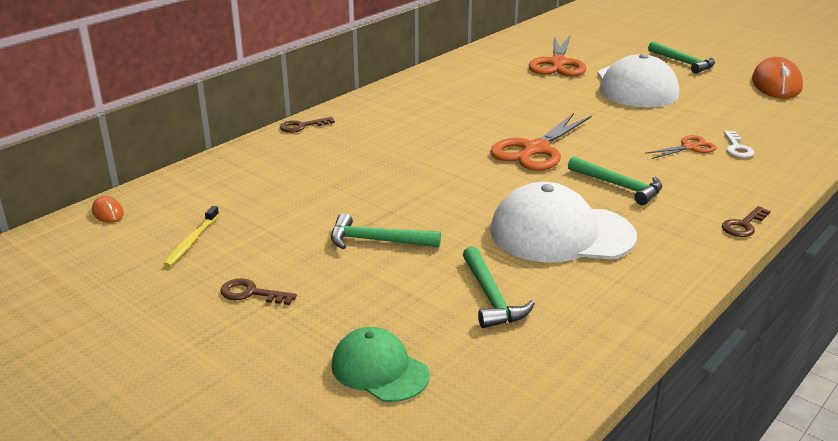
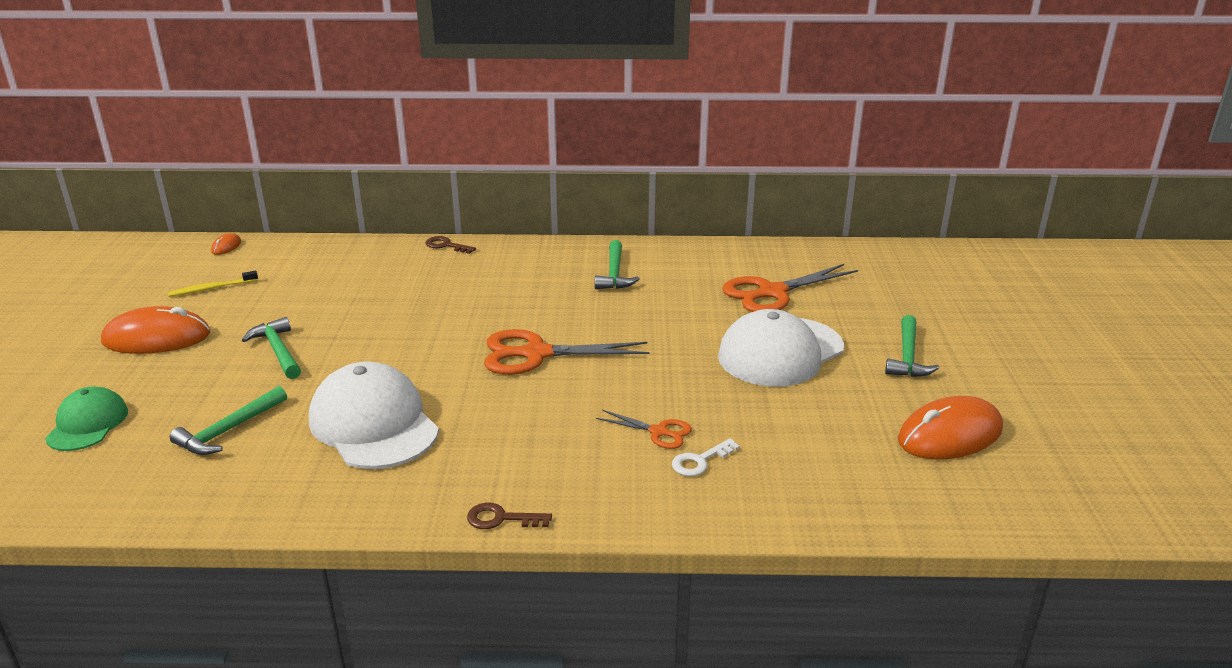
camera: 50 degrees right, 0 degrees up
(251, 293) = (157, 338): brown key -> orange mouse
(619, 186) = (509, 421): green hammer -> green hammer (614, 273)

